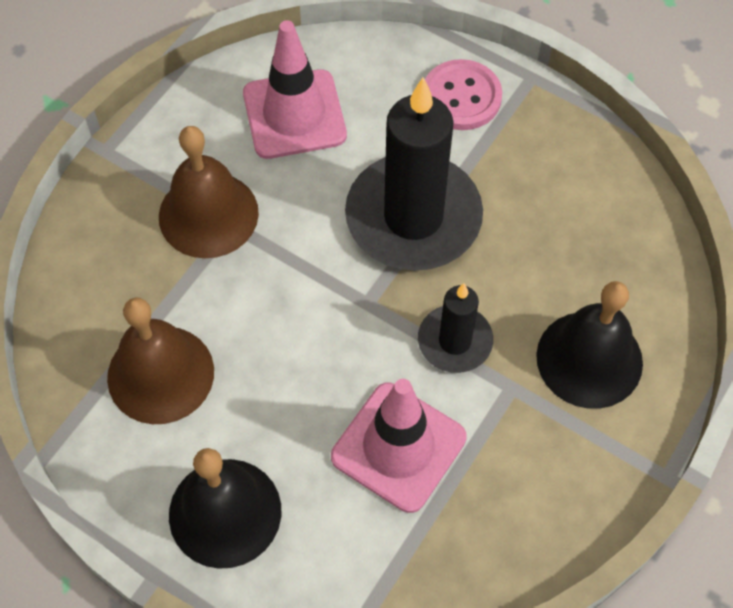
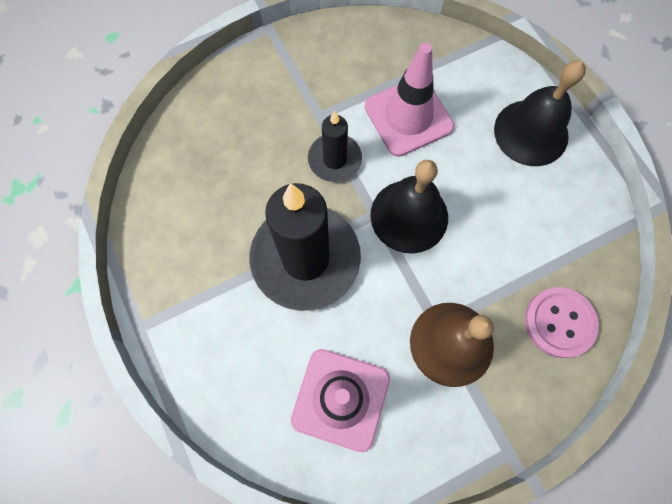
camera: 150 degrees left, 10 degrees up
(160, 374) = (537, 237): brown bell -> none
(461, 97) = (204, 340): pink button -> pink button (559, 322)
(589, 359) = (262, 107): black bell -> black bell (409, 216)

